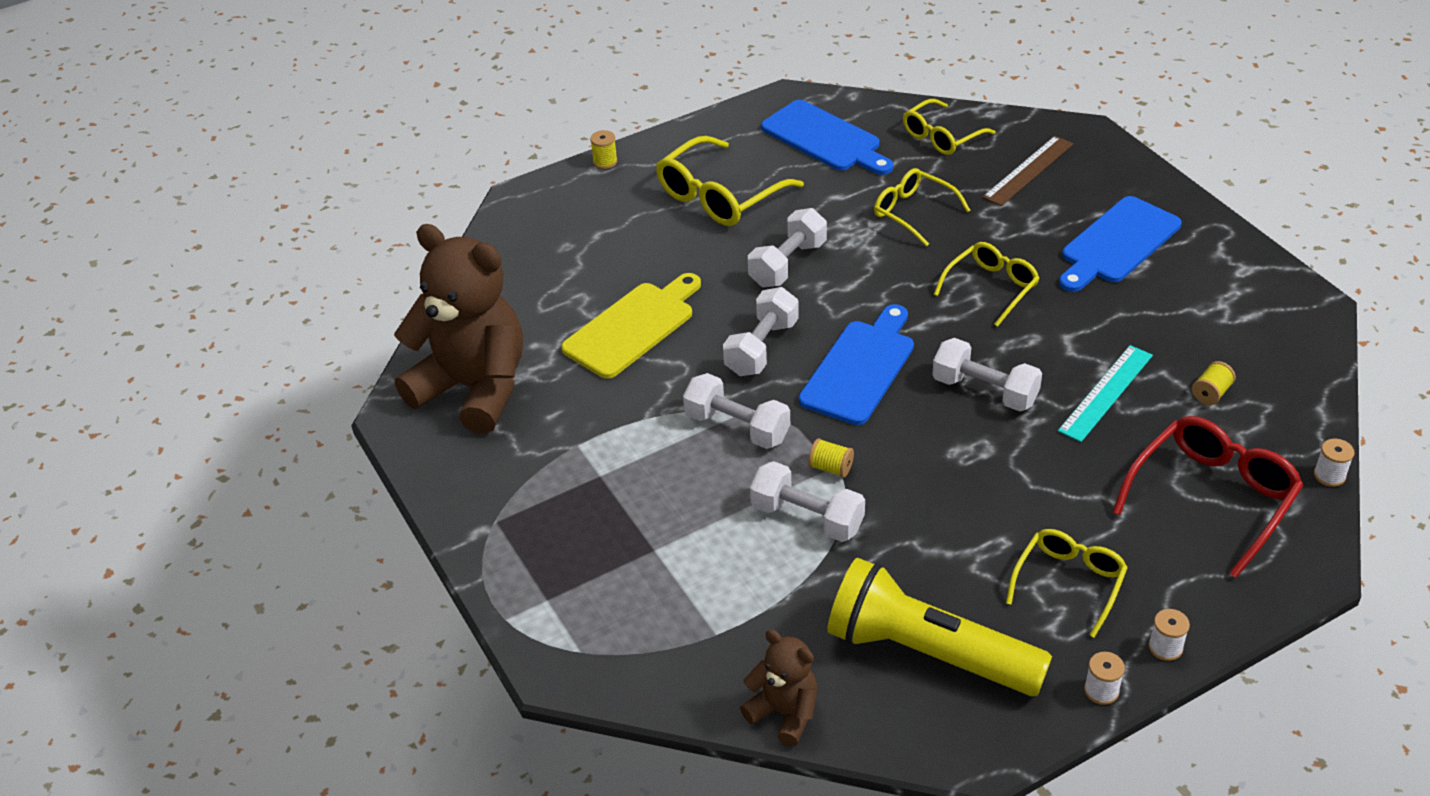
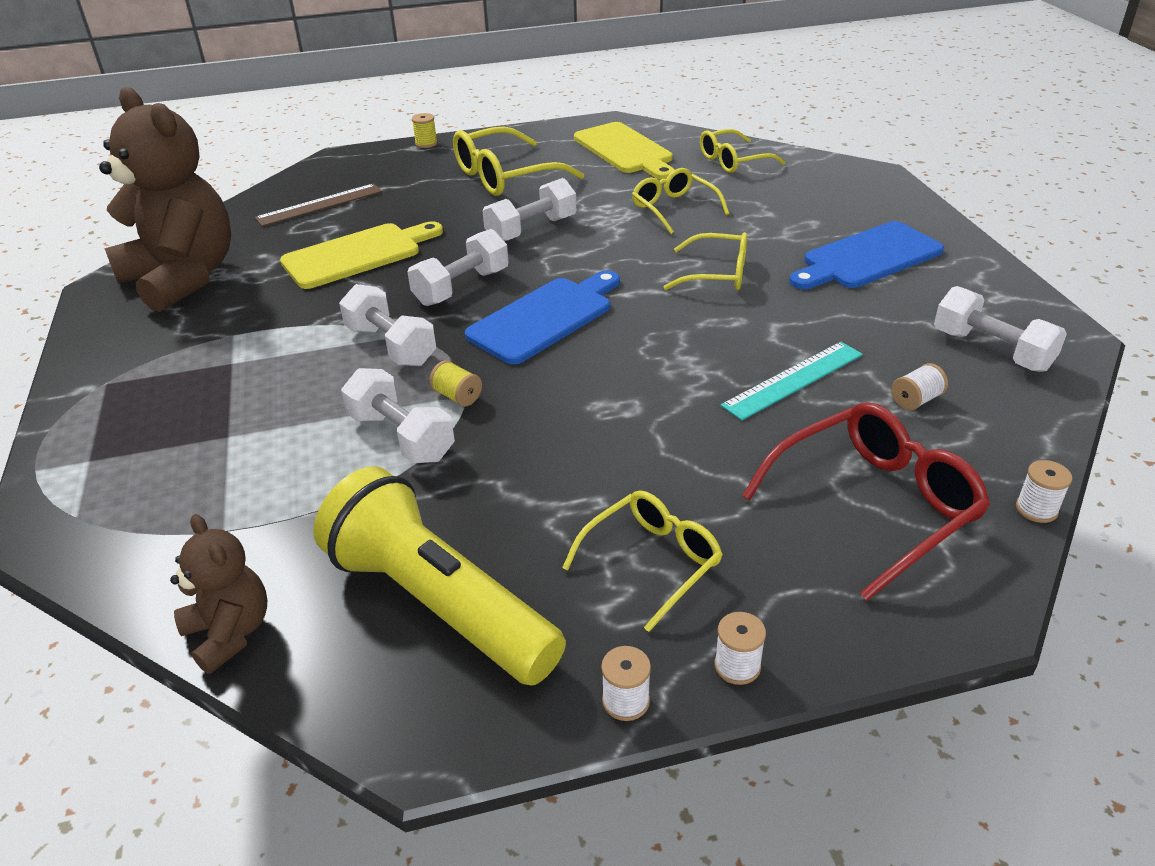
camera: 15 degrees right, 5 degrees down
(825, 139) = (625, 150): blue cutting board -> yellow cutting board
(984, 391) = (660, 357): white dumbbell -> white dumbbell (991, 350)
(991, 288) = (717, 274): yellow glasses -> yellow glasses turned 45 degrees clockwise
(1028, 170) = (804, 193): brown ruler -> brown ruler (320, 205)
(1211, 393) = (916, 400): yellow spool -> white spool

